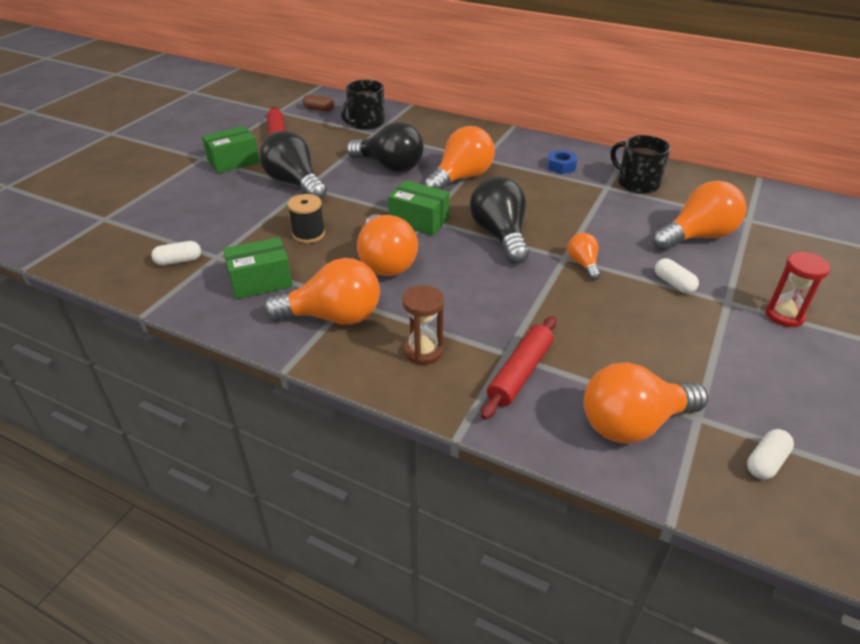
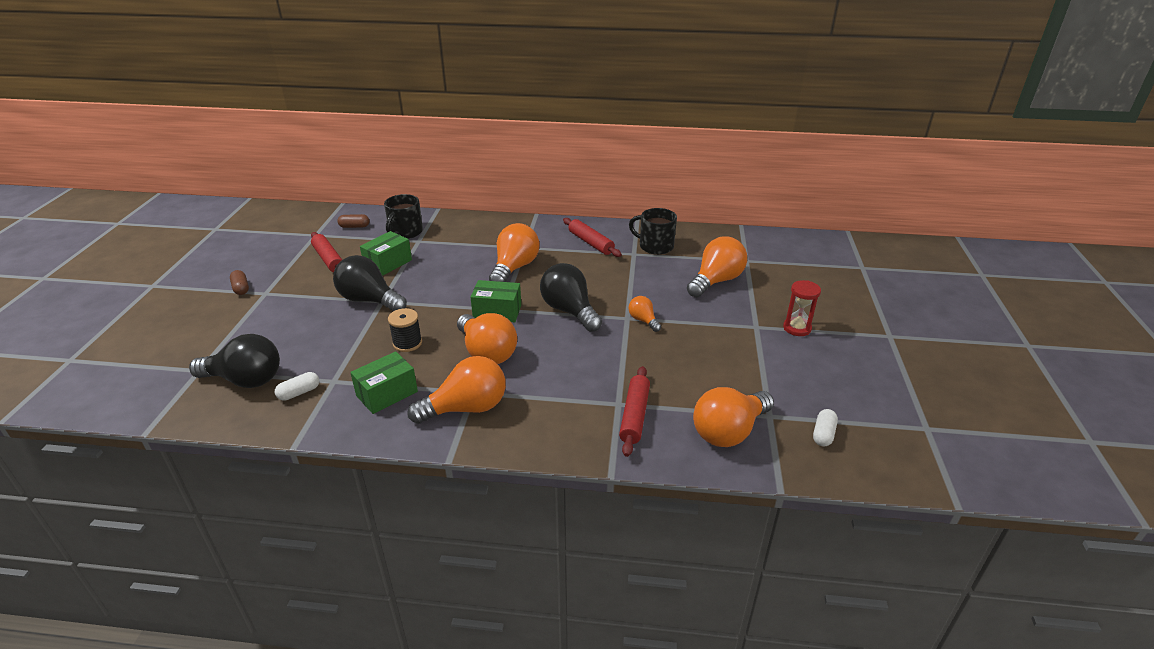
camera: 20 degrees left, 5 degrees down
(183, 150) = (241, 288): none -> brown capsule
(233, 161) = (299, 291): green box -> green box (388, 263)
(389, 167) = (448, 269): black light bulb -> black light bulb (245, 380)
(423, 351) = (554, 418): brown hourglass -> none
(561, 166) = (591, 243): blue nut -> red rolling pin
(673, 283) = (714, 321): white capsule -> none

